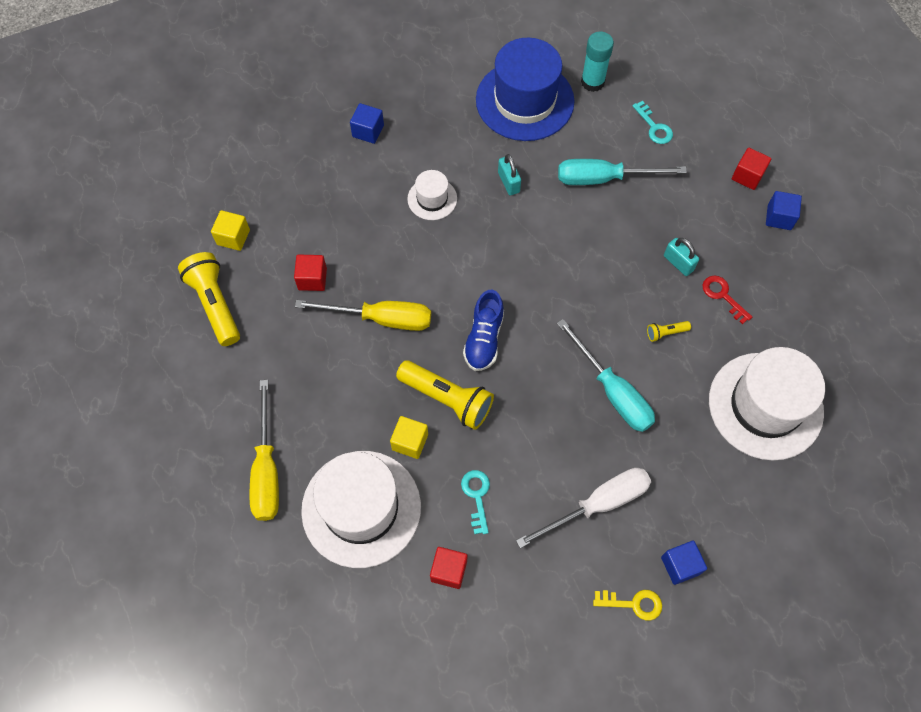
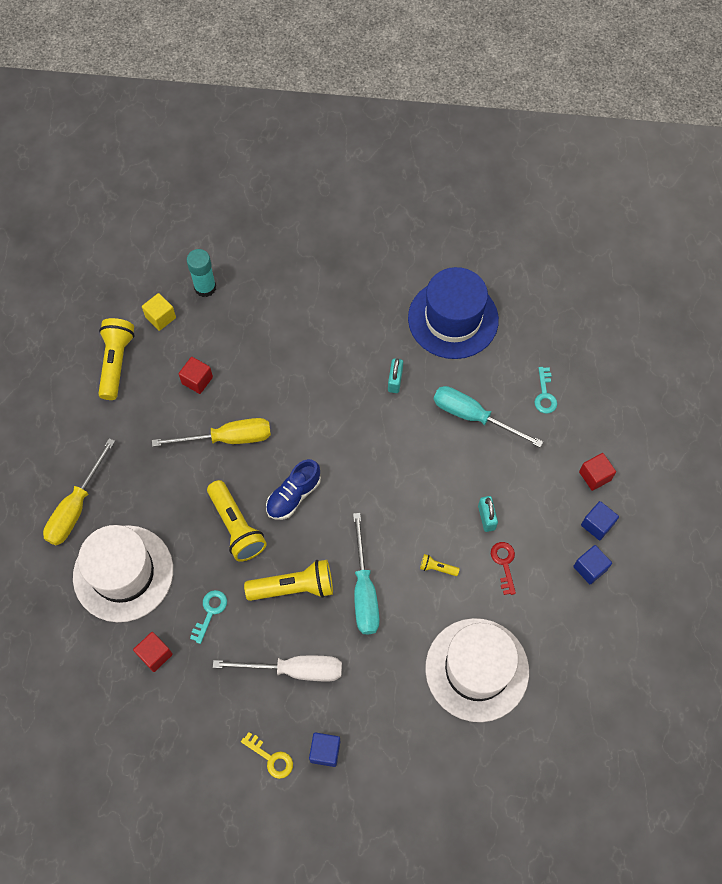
camera: 30 degrees right, 0 degrees up
(368, 131) = (313, 283): blue cube -> blue cube (590, 568)
(381, 319) = (228, 438): yellow screwdriver -> yellow screwdriver turned 45 degrees counterclockwise
(410, 442) = (188, 544): yellow cube -> none
(432, 199) = (326, 363): white hat -> none
(543, 426) = (294, 587): none -> yellow flashlight
(592, 82) = (519, 331): turquoise glue stick -> turquoise glue stick (205, 287)

